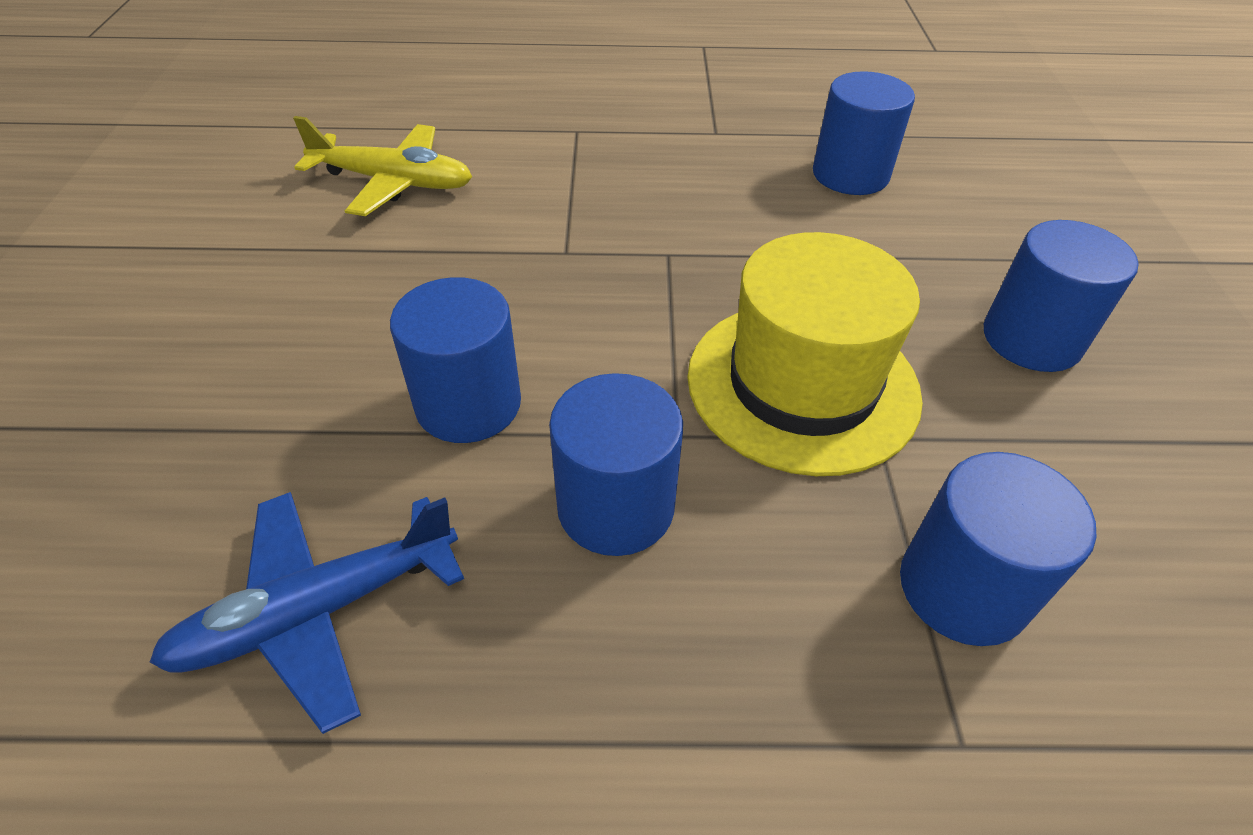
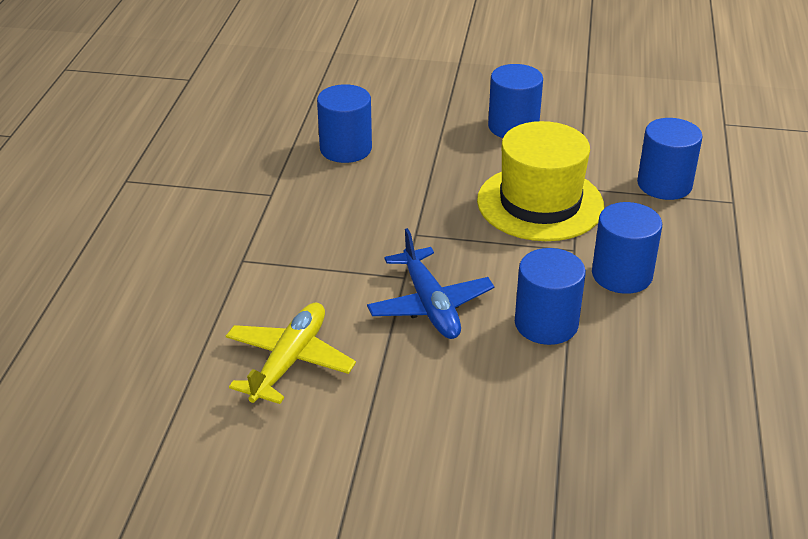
camera: 80 degrees left, 10 degrees down
(318, 611) = (688, 377): blue plane -> blue plane (430, 305)

